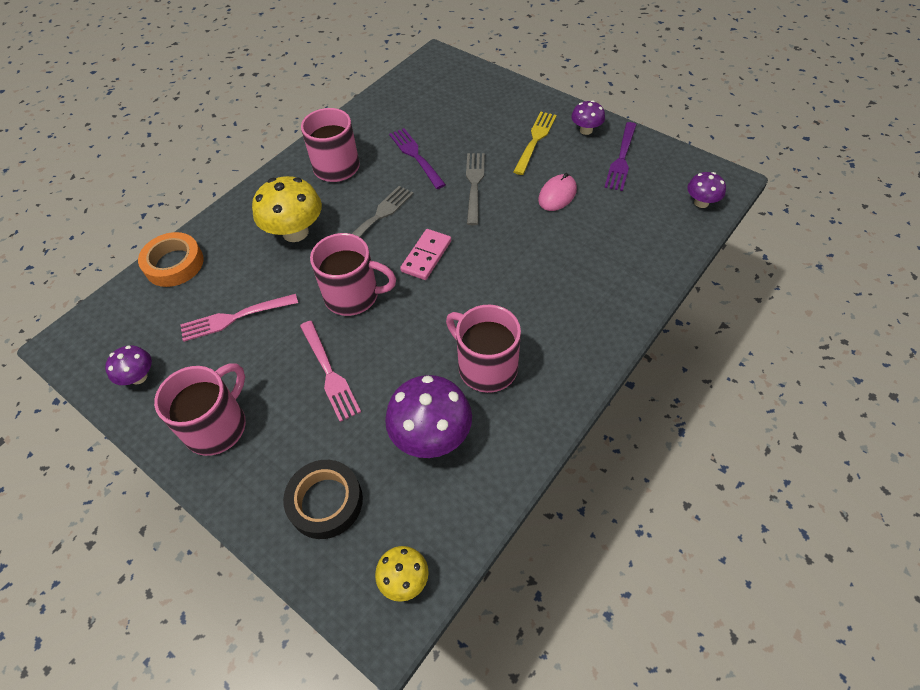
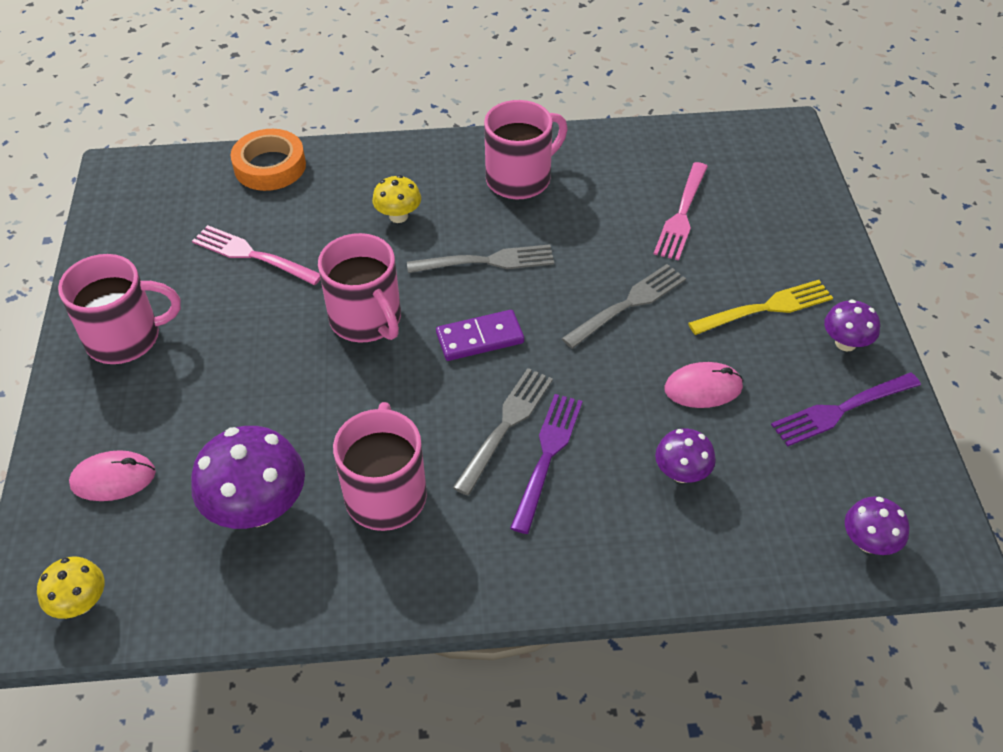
camera: 45 degrees right, 5 degrees down
(139, 377) = (128, 245): purple mushroom -> purple mushroom (681, 473)
(295, 232) = (398, 216): yellow mushroom -> yellow mushroom, size x0.55
(325, 502) = (113, 478): black tape -> pink mouse
(329, 373) = (256, 372): pink fork -> pink fork (682, 214)
(416, 156) = (610, 226): purple fork -> purple fork (547, 456)
(426, 256) = (480, 338): pink domino -> purple domino
(496, 285) = (506, 426): none -> grey fork

